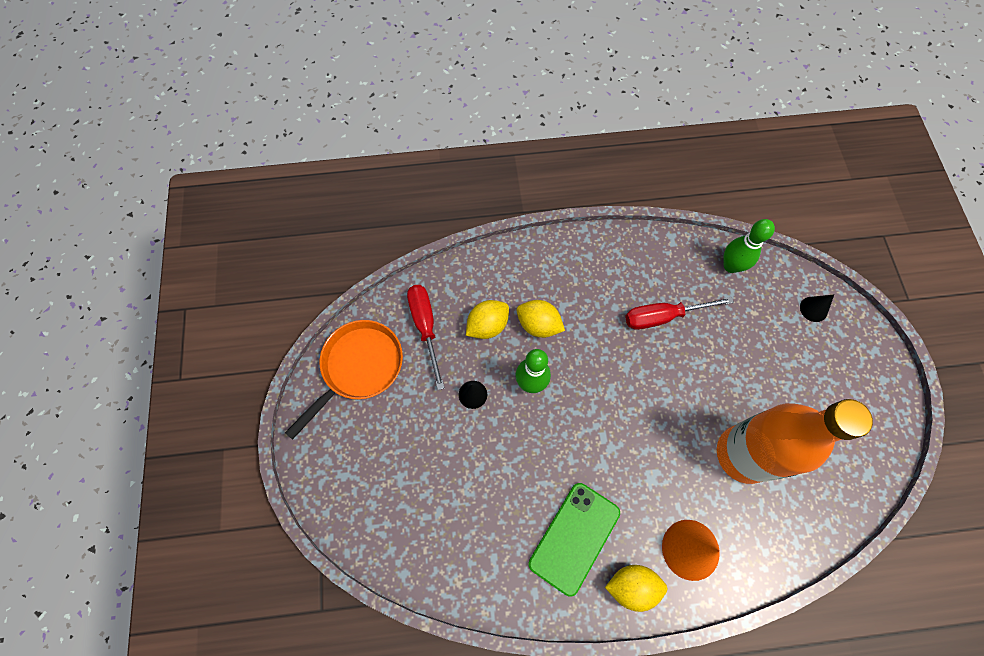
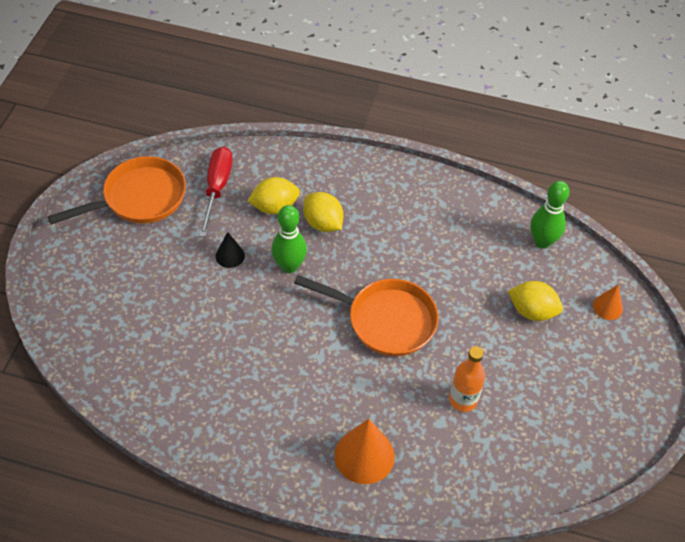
camera: 20 degrees right, 15 degrees down
(574, 538) = (259, 402): green phone -> none
(632, 586) = (290, 461): yellow lemon -> yellow lemon (532, 311)
(641, 402) = (386, 320): none -> orange pan
(663, 316) = (448, 259): red screwdriver -> none
(743, 454) = (463, 400): orange bottle -> orange bottle, size x0.47
(813, 309) = (607, 307): black cone -> orange cone

